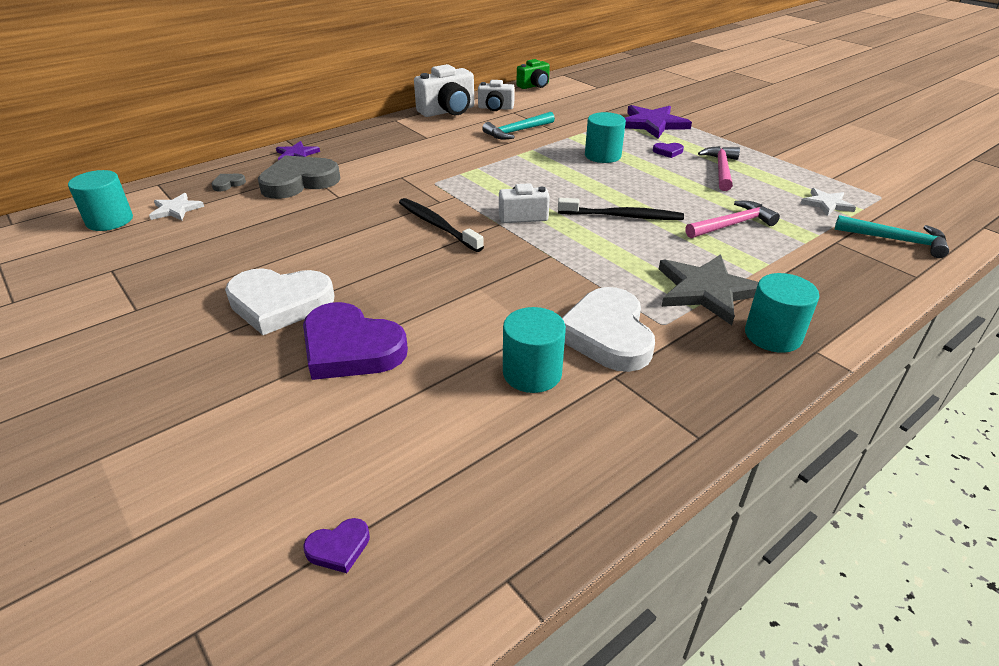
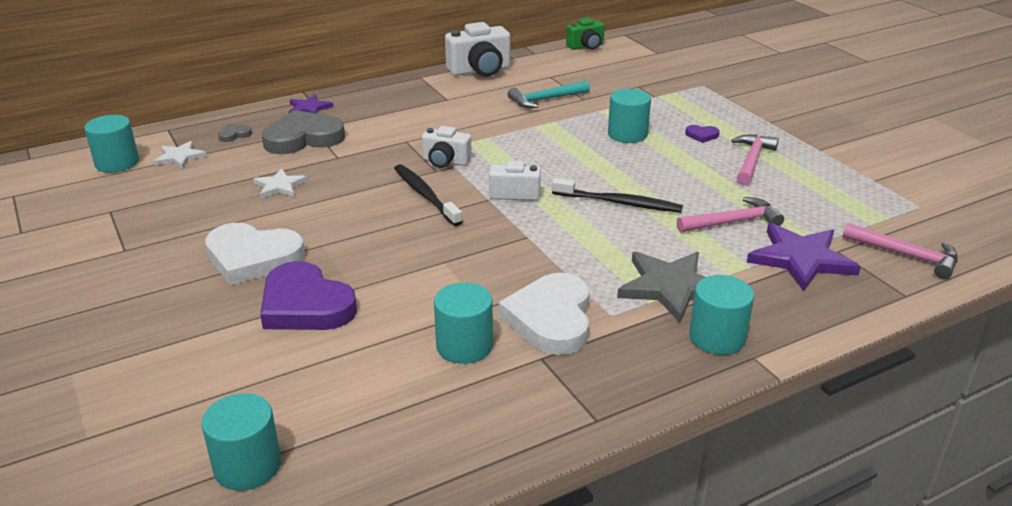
camera: 10 degrees right, 5 degrees down
(339, 547) = (247, 466): purple heart -> turquoise cylinder
(495, 108) = (533, 70): white camera -> white camera (445, 162)
(652, 124) = (699, 102): purple star -> purple star (800, 259)
(826, 204) = (851, 209): white star -> white star (279, 186)
(895, 240) = (906, 255): turquoise hammer -> pink hammer

